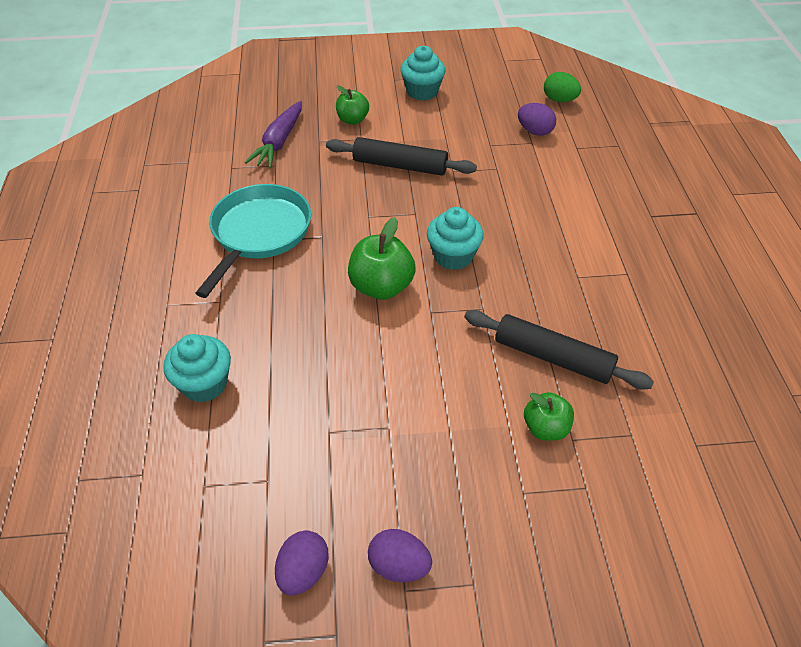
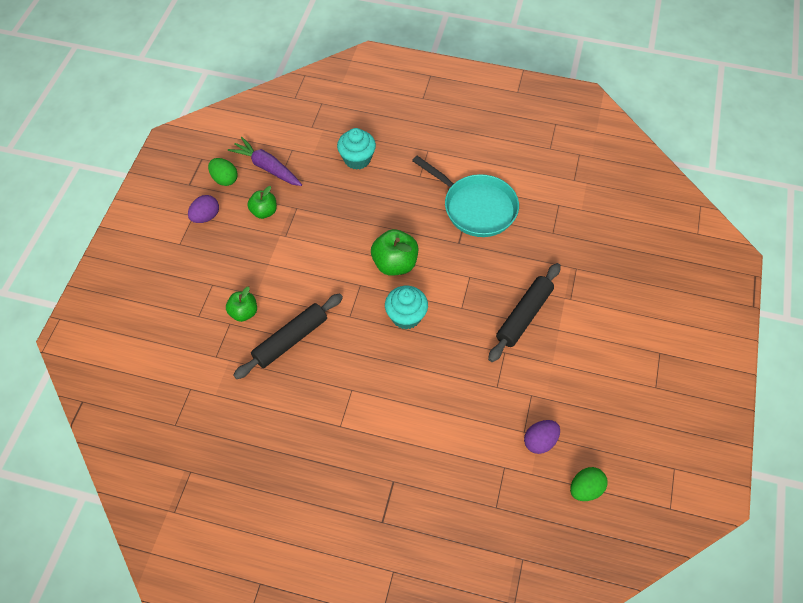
camera: 110 degrees right, 10 degrees up
(279, 142) = (582, 241): purple carrot -> purple carrot (267, 167)
(303, 572) = (225, 179): purple egg -> green egg
(352, 120) = (600, 300): green apple -> green apple (264, 212)
(422, 91) = (632, 369): turquoise cupcake -> none

